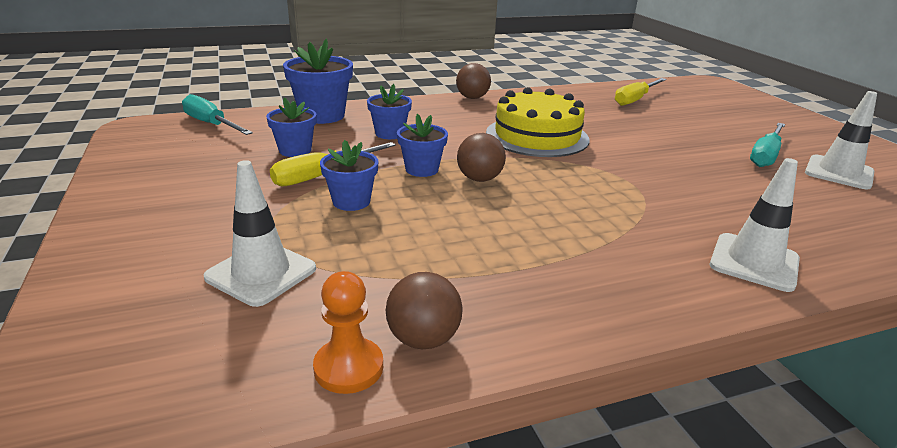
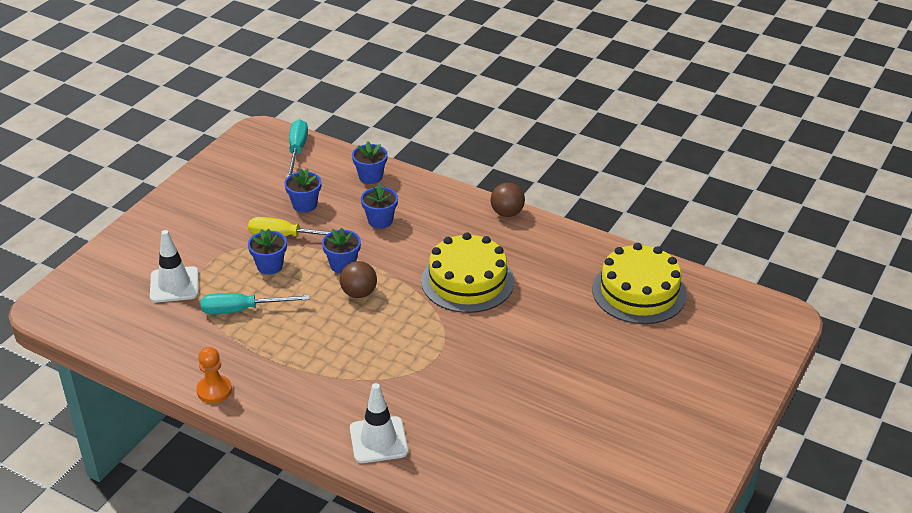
camera: 50 degrees right, 10 degrees up
(322, 116) = (370, 177): blue flower pot -> blue flower pot, size x0.62
(348, 367) = (142, 350): orange pawn -> orange pawn (214, 390)
(423, 339) = (180, 359): brown ball -> none
(635, 99) = (639, 292): yellow screwdriver -> yellow cake
(765, 155) = (588, 403): turquoise screwdriver -> turquoise screwdriver (242, 310)
(839, 172) = (601, 450): white traffic cone -> none

